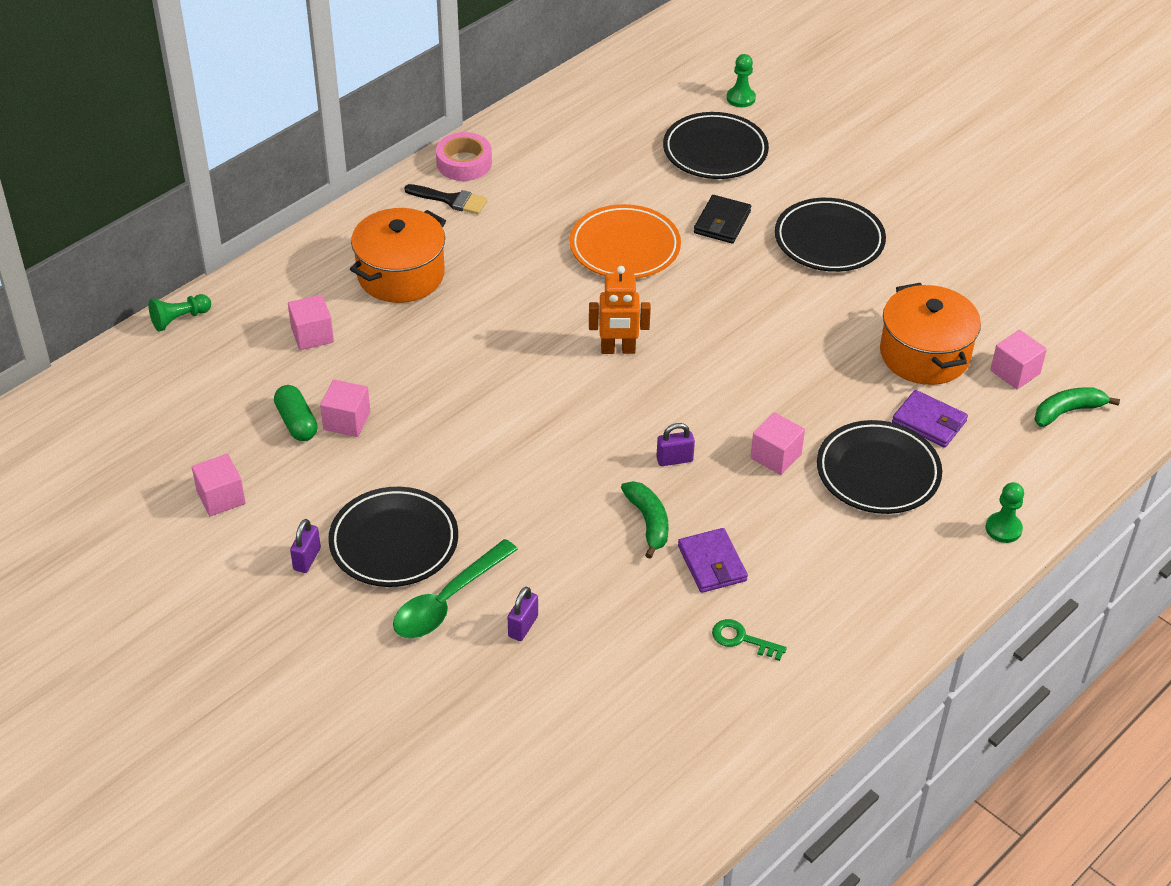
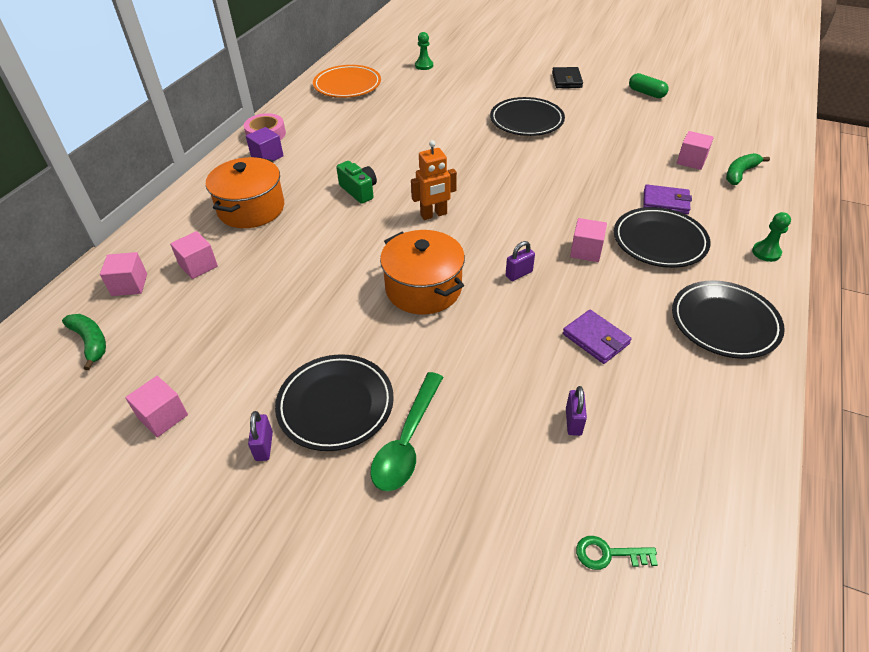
camera: 20 degrees left, 0 degrees up
(179, 319) = (81, 284): green pawn -> none
(297, 422) = (210, 333): green capsule -> green capsule (646, 93)
(347, 421) = (252, 320): pink cube -> pink cube (129, 285)
(451, 200) = (267, 156): black brush -> purple cube
(523, 626) = (483, 441): purple padlock -> purple padlock (573, 422)
(543, 287) = (359, 191): none -> green camera
(625, 247) = (401, 155): orange plate -> orange plate (347, 85)
(648, 522) = (529, 323): green banana -> green banana (91, 342)
(715, 151) = (426, 93): black plate -> black plate (724, 323)
(722, 222) = (454, 127): black wallet -> black wallet (566, 80)
(742, 639) = (659, 390): green key -> green key (608, 554)
(924, 354) = (631, 165): orange pot -> orange pot (423, 288)

